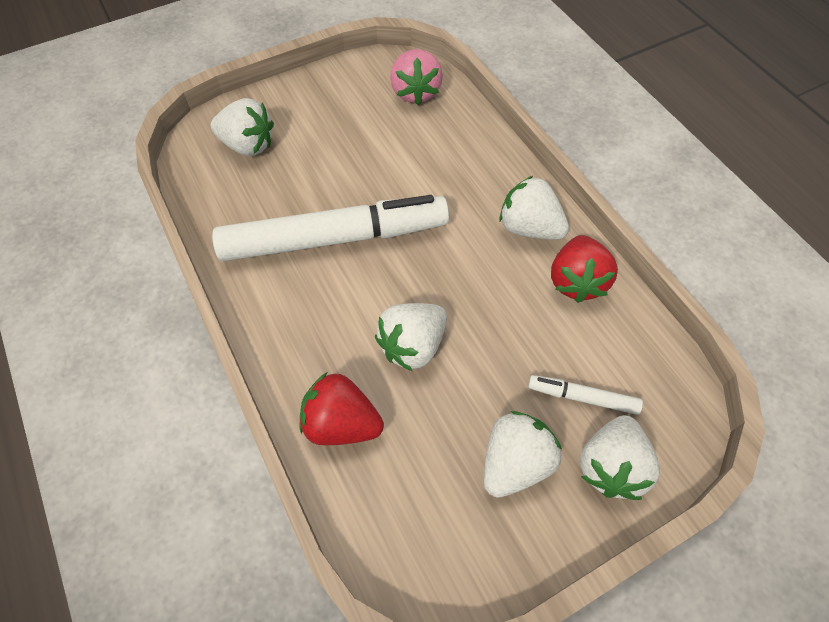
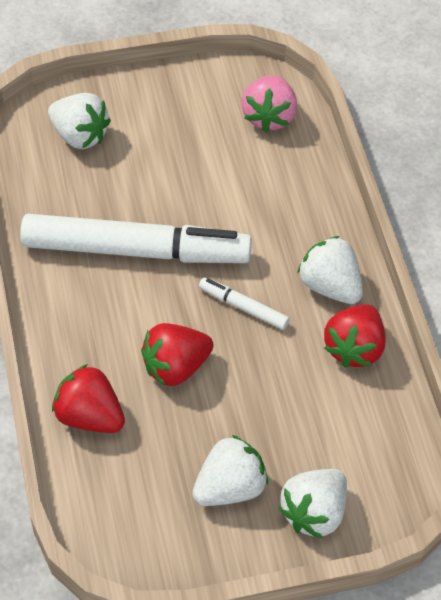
camera: 15 degrees right, 5 degrees down
(413, 346) = (176, 367): white strawberry -> red strawberry
(582, 397) = (314, 451): white marker -> white marker (243, 307)

